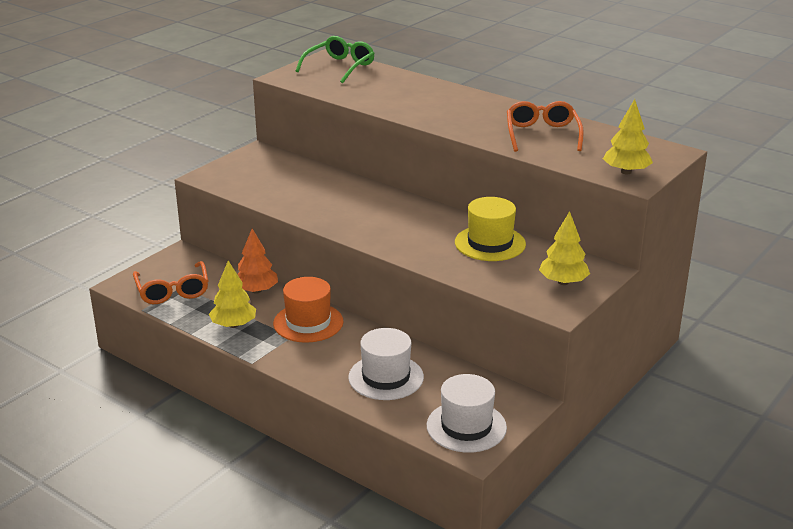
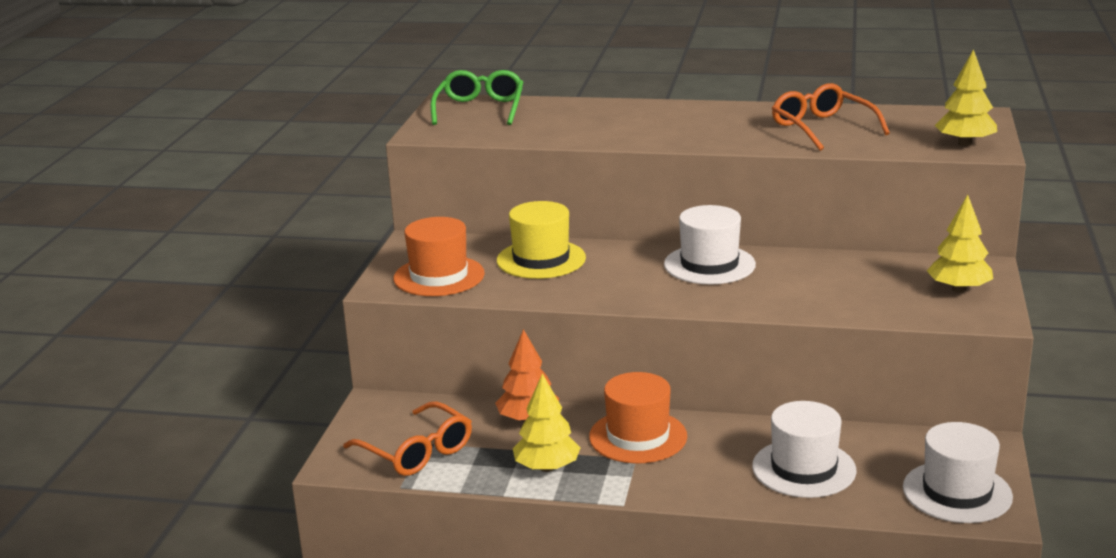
camera: 25 degrees left, 5 degrees down
(244, 178) = (439, 276): none -> orange hat
(418, 216) = (709, 265): none -> white hat
(490, 243) = (828, 271): yellow hat -> yellow hat (541, 259)

